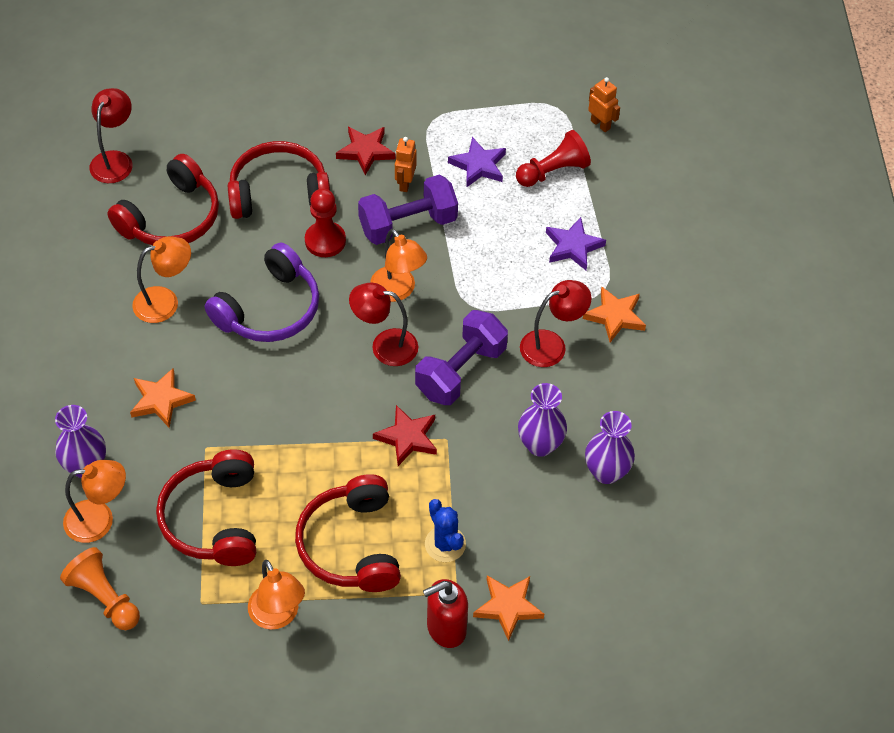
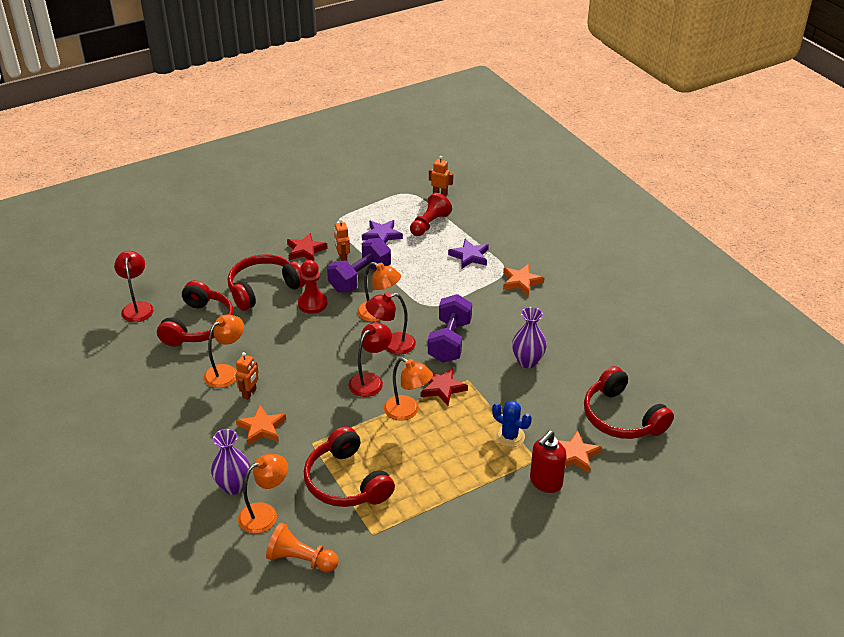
camera: 25 degrees left, 15 degrees down
(175, 344) = (249, 393): none -> orange robot
(270, 309) = (302, 352): purple headphones -> none
(278, 616) = (431, 520): orange lamp -> orange lamp (407, 411)
(351, 545) = (450, 460): red headphones -> red headphones (621, 417)
(552, 345) = (495, 308): red lamp -> red lamp (370, 380)
(606, 472) = (578, 361): purple vase -> none

